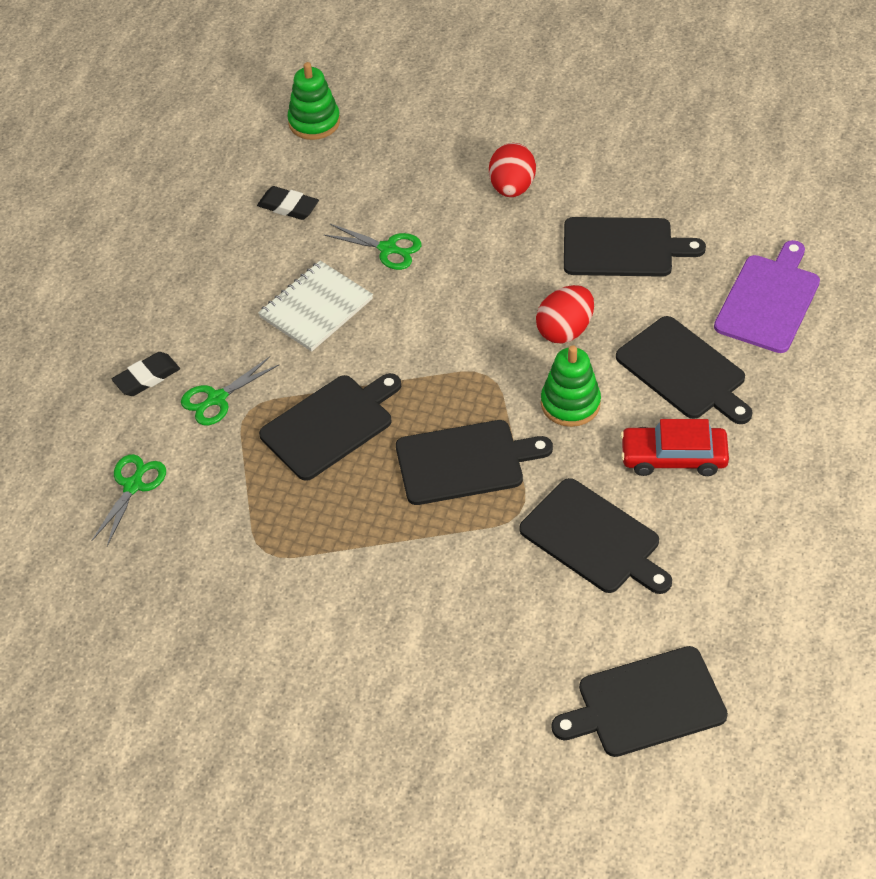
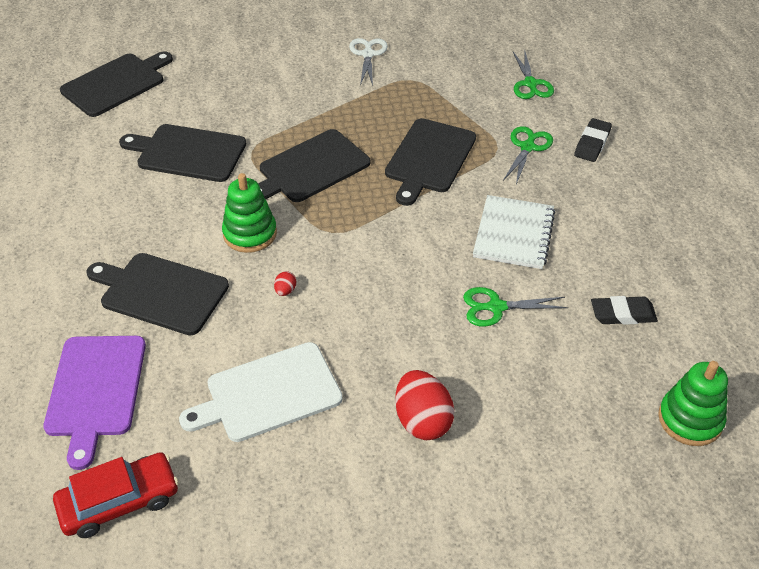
camera: 150 degrees right, 5 degrees down
(287, 620) = (368, 54): none -> white scissors
(565, 330) = (285, 291): red egg -> red egg, size x0.43
(623, 247) = (268, 394): black cutting board -> white cutting board
(673, 457) = (146, 223): red car -> red car (119, 502)

